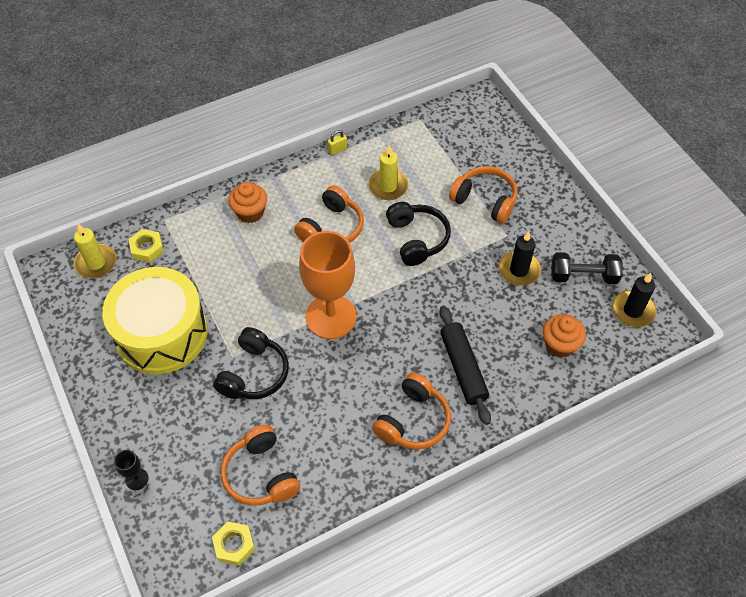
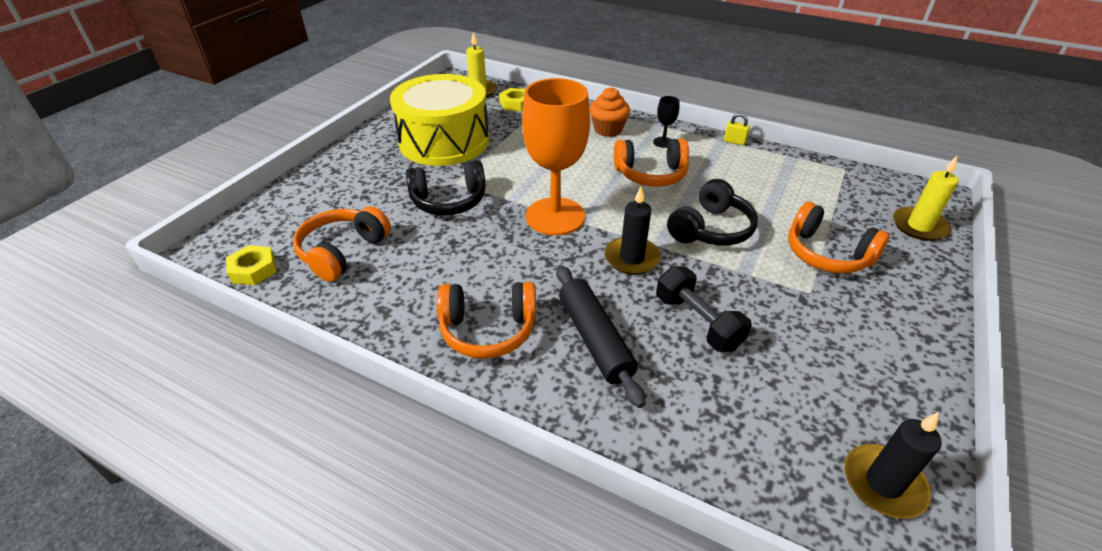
camera: 55 degrees right, 15 degrees down
(137, 479) = (294, 189): black goblet -> black goblet (663, 142)
(388, 186) = (741, 185): yellow candle -> yellow candle (919, 226)
(463, 368) = (595, 339): black rolling pin -> black rolling pin turned 60 degrees counterclockwise
(485, 200) = (827, 254): orange headphones -> orange headphones turned 135 degrees clockwise
(519, 270) = (780, 325): black candle -> black candle (632, 258)
(559, 345) = (728, 419): orange cupcake -> none
(583, 276) = (857, 393): black dumbbell -> black dumbbell (697, 322)

